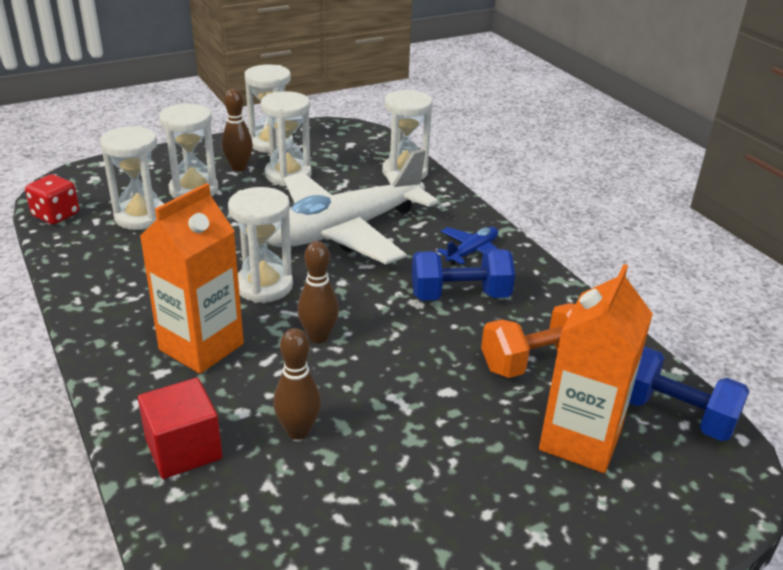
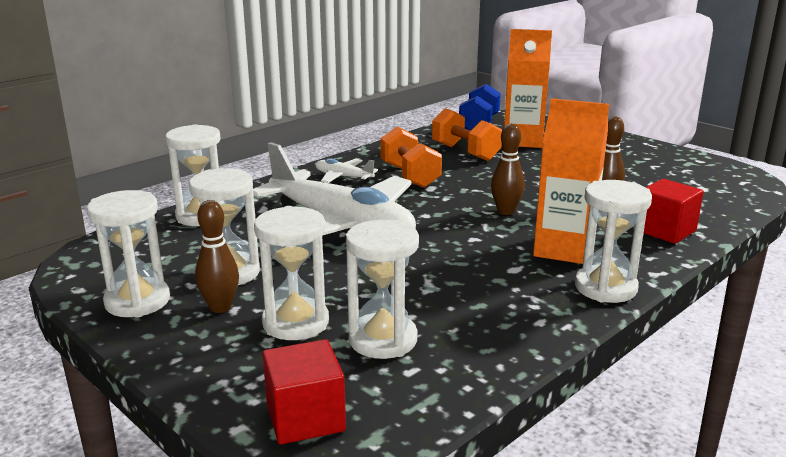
camera: 105 degrees left, 10 degrees down
(56, 215) = (419, 408): red dice -> none
(89, 181) = (305, 417): none -> red cube
(264, 286) = (459, 242): white hourglass -> white hourglass (605, 288)
(460, 296) = (409, 176): blue dumbbell -> orange dumbbell
(472, 252) = (343, 177): blue plane -> white plane

